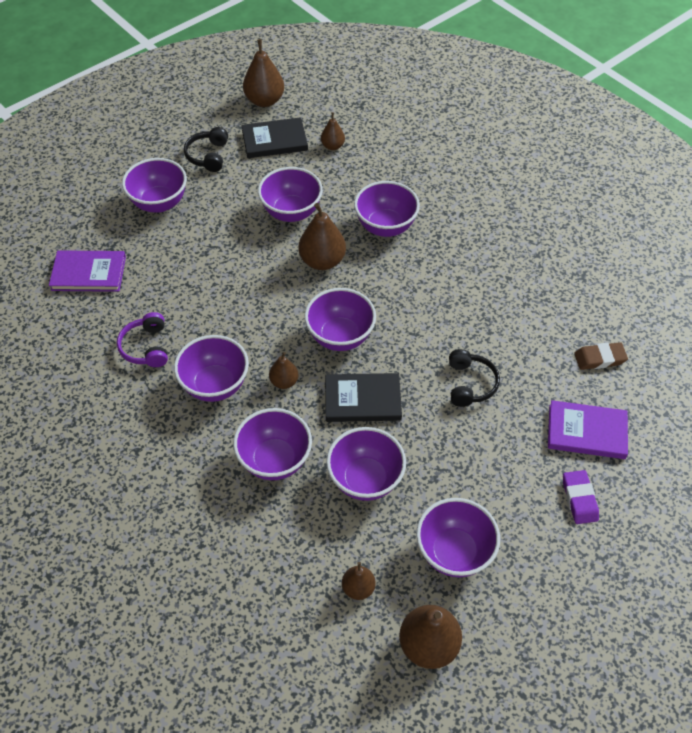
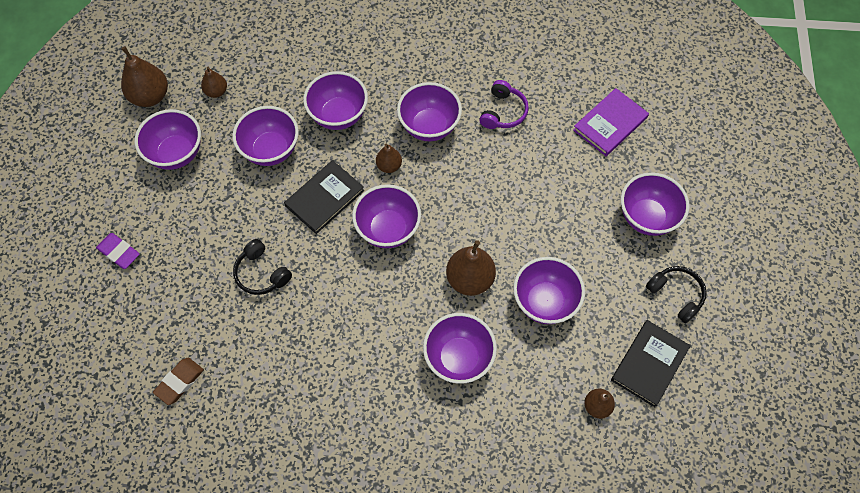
camera: 135 degrees right, 10 degrees up
(146, 347) = (503, 112): purple headphones -> purple headphones turned 75 degrees clockwise
(264, 100) = (717, 403): brown pear -> none
(586, 431) = (147, 307): purple book -> none

